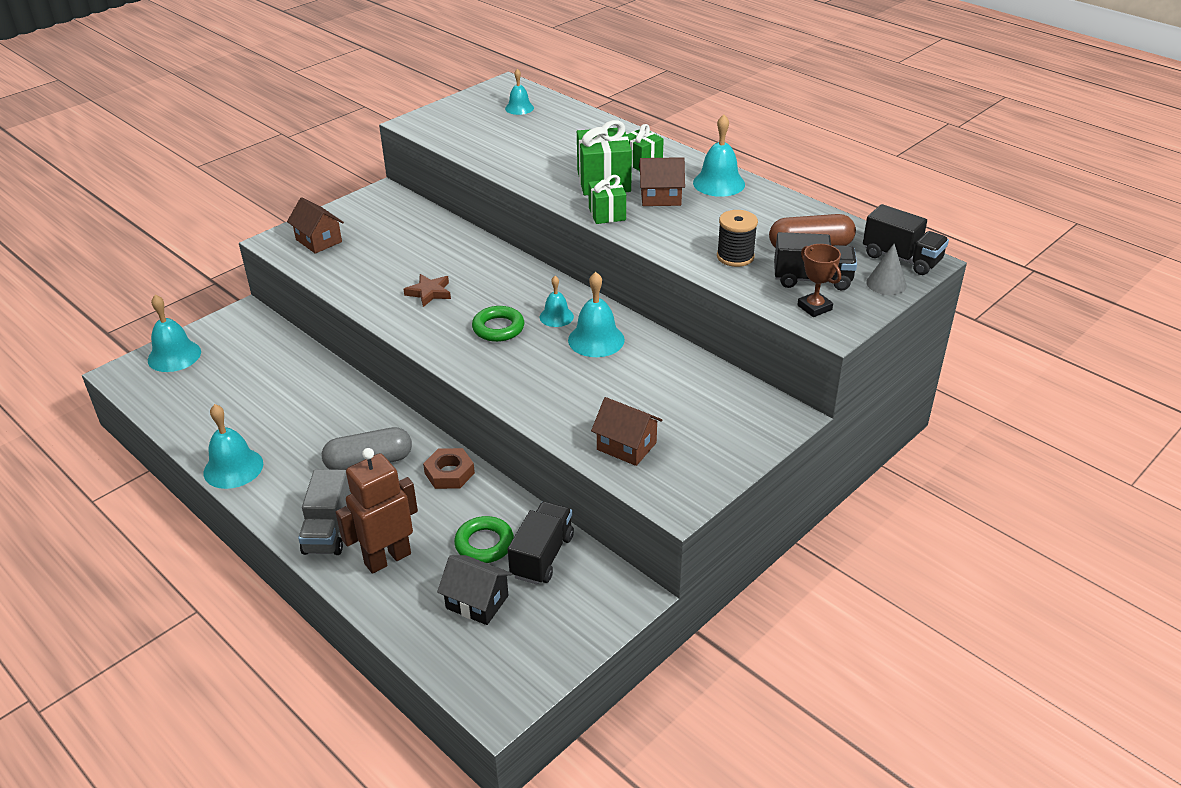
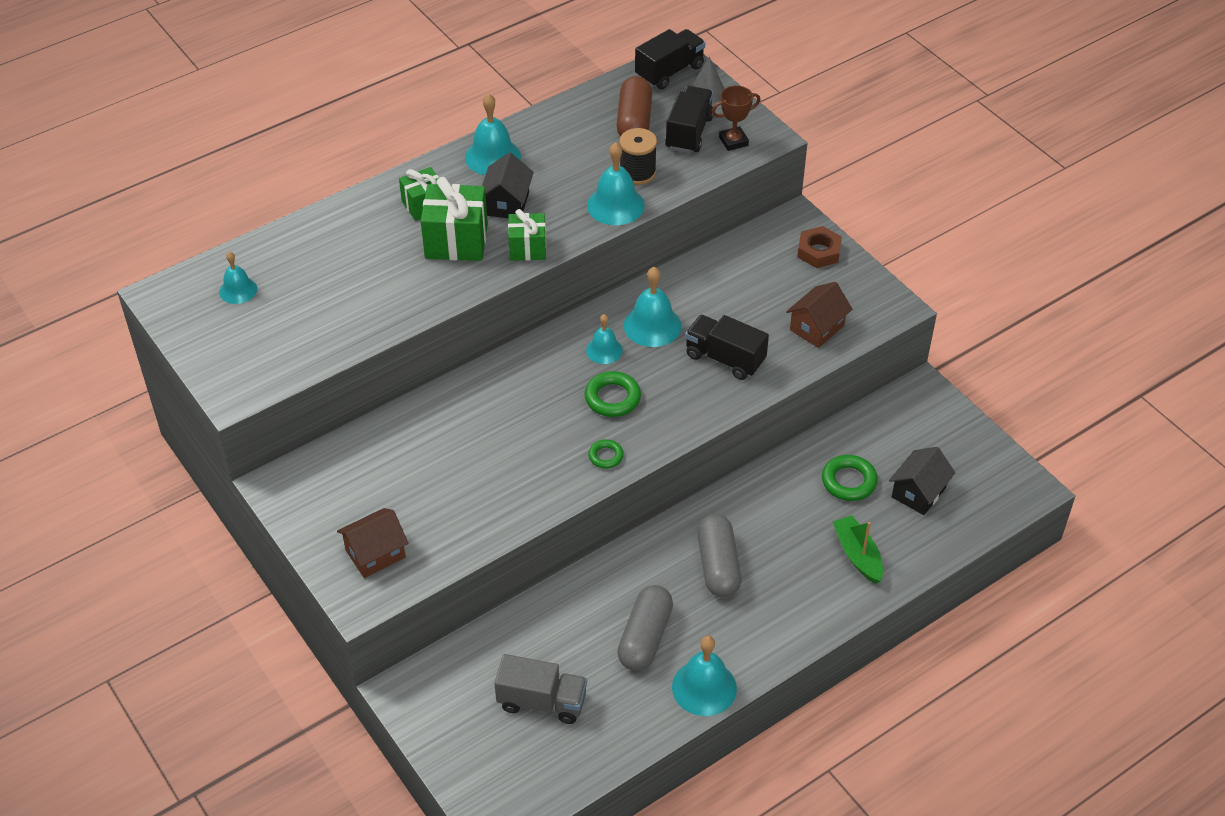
camera: 80 degrees left, 10 degrees up
(174, 356) = (474, 764): turquoise bell -> turquoise bell (615, 205)
(289, 427) = (645, 637): none -> grey capsule
(329, 530) = (813, 600): grey truck -> grey truck (542, 701)
(387, 558) = (857, 555): brown robot -> green boat
(428, 333) = (606, 456): none -> green ring
(429, 292) = (527, 451): brown star -> none
(449, 473) = (747, 500): brown nut -> brown nut (819, 251)
(542, 556) = (869, 442): black truck -> black truck (725, 358)
(660, 197) = (507, 203): brown house -> black house

